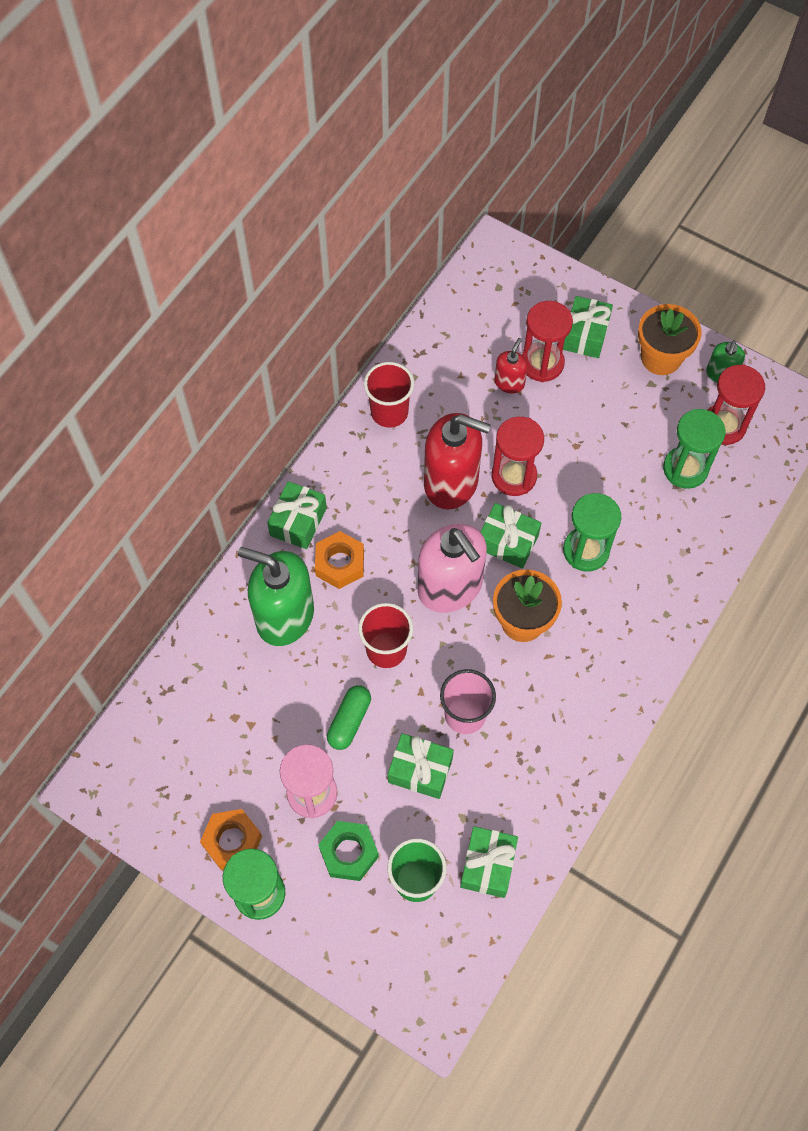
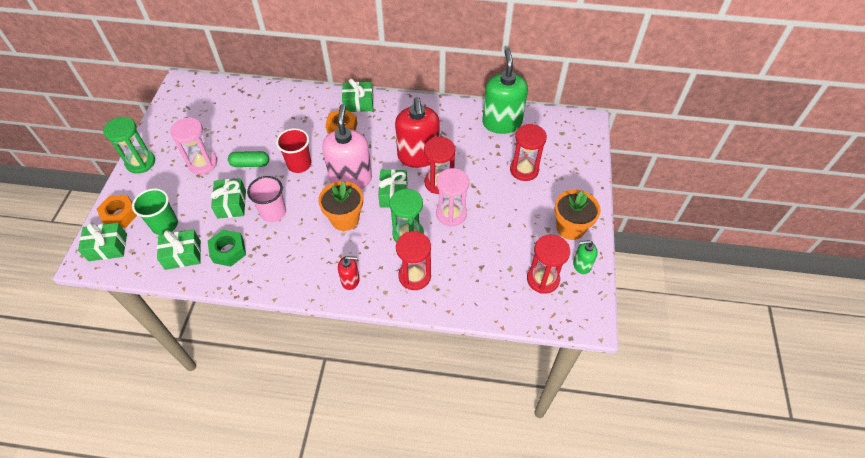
camera: 65 degrees right, 10 degrees down
(232, 841) = (166, 142): orange nut -> orange nut (120, 215)
(284, 616) = (301, 117): green soap dispenser -> green soap dispenser (501, 123)
(349, 853) = (173, 190): green nut -> green nut (228, 251)
(389, 412) = (446, 115): red cup -> none
(450, 587) = (351, 178): pink soap dispenser -> pink soap dispenser turned 150 degrees clockwise
(509, 383) = (500, 159): red soap dispenser -> red soap dispenser (350, 280)
(576, 484) = (451, 214): none -> pink hourglass
(585, 335) = (559, 184): green gift -> green gift (108, 247)
(657, 569) = (414, 276): none -> red hourglass
(685, 469) = (496, 268): green hourglass -> none

